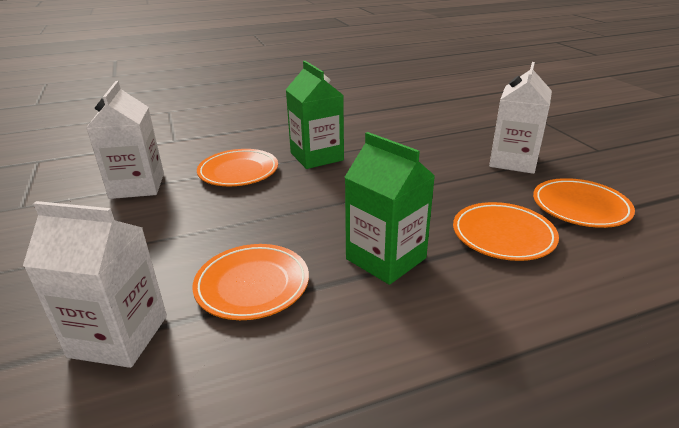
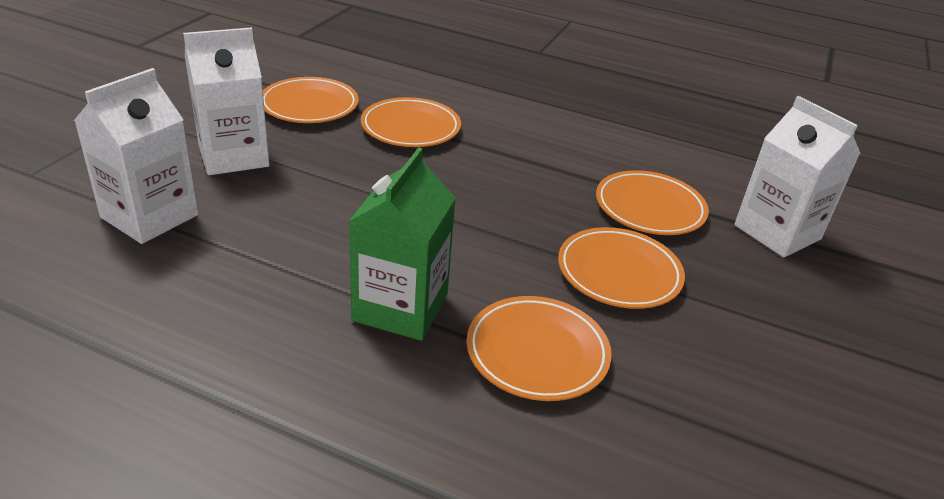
camera: 140 degrees left, 5 degrees up
(137, 186) = (707, 425): white carton -> white carton (150, 216)
(232, 223) = (619, 273): none -> orange plate
(386, 258) = (523, 166): green carton -> none

